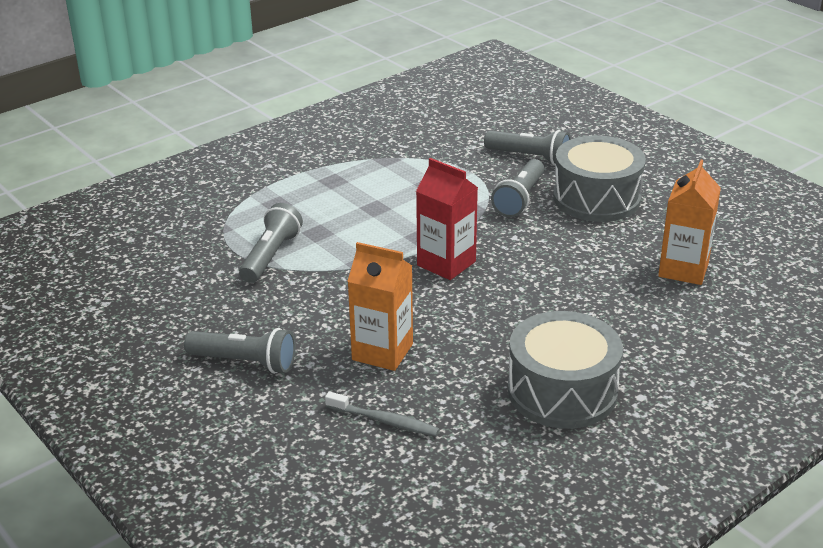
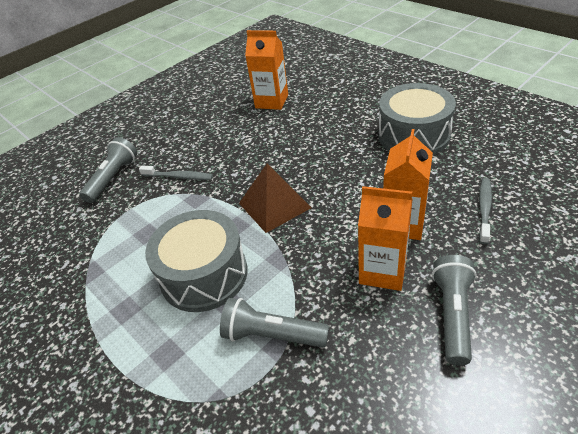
camera: 90 degrees left, 10 degrees up
(318, 327) = (382, 271): none -> orange carton
(446, 263) = (274, 205): red carton -> brown pyramid
(519, 199) = (178, 177): grey flashlight -> grey toothbrush
(596, 198) = (182, 140): grey drum -> grey drum (204, 274)

